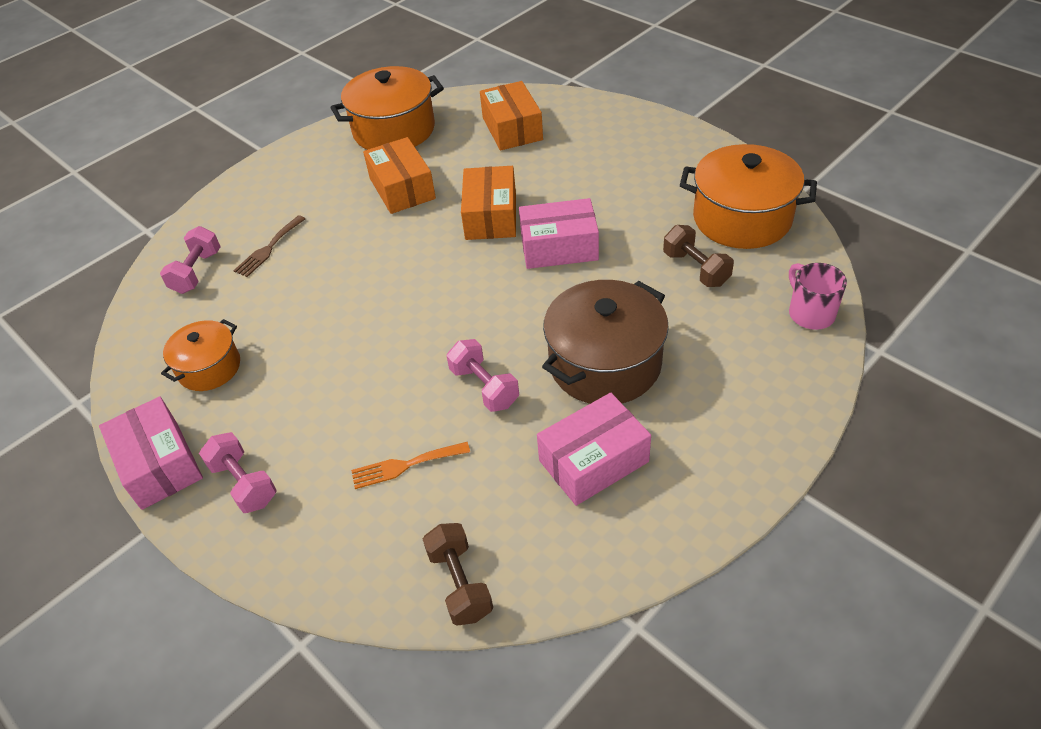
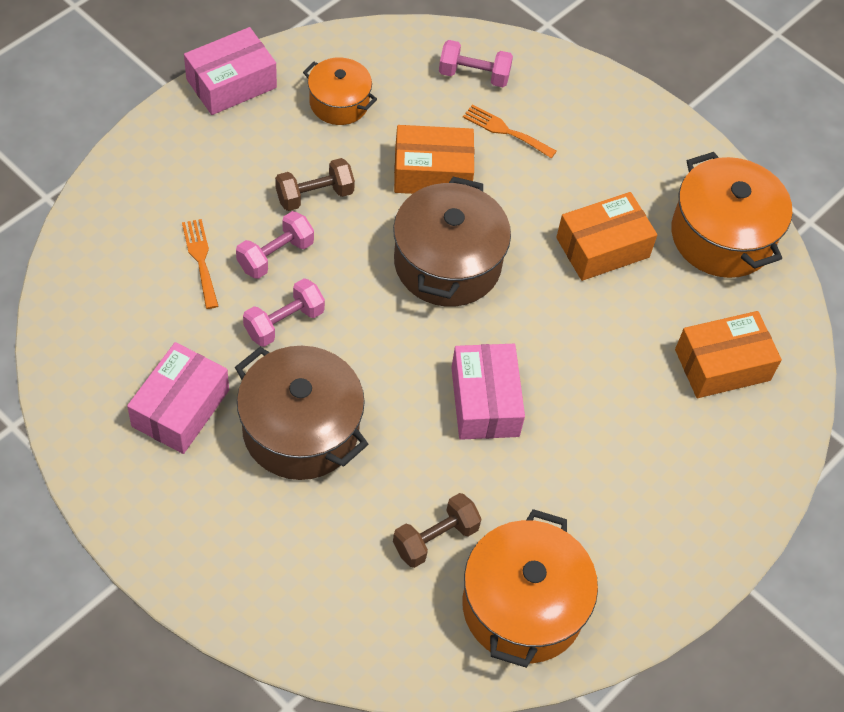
camera: 80 degrees right, 10 degrees up
(244, 483) = (201, 144): pink dumbbell -> pink dumbbell (275, 255)
(268, 249) = (505, 131): brown fork -> orange fork
(415, 277) = (447, 263): none -> brown pot
(460, 583) = (74, 300): brown dumbbell -> brown dumbbell (314, 195)
(491, 216) = (545, 336): orange box -> orange box (432, 173)
(593, 461) = (180, 408): pink box -> pink box turned 60 degrees clockwise
(810, 313) = (350, 645): pink mug -> none

